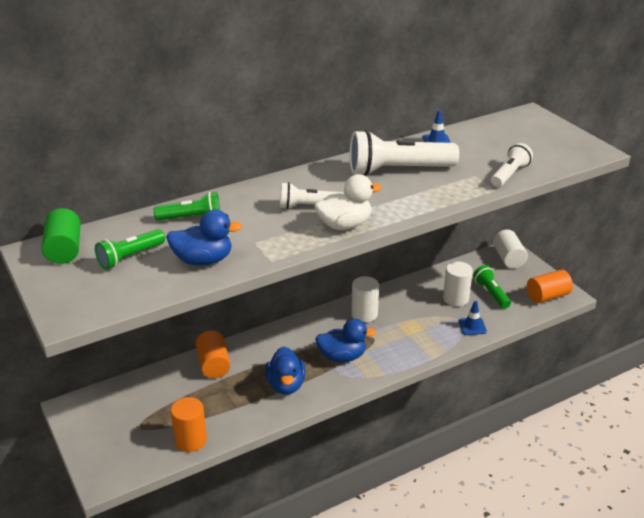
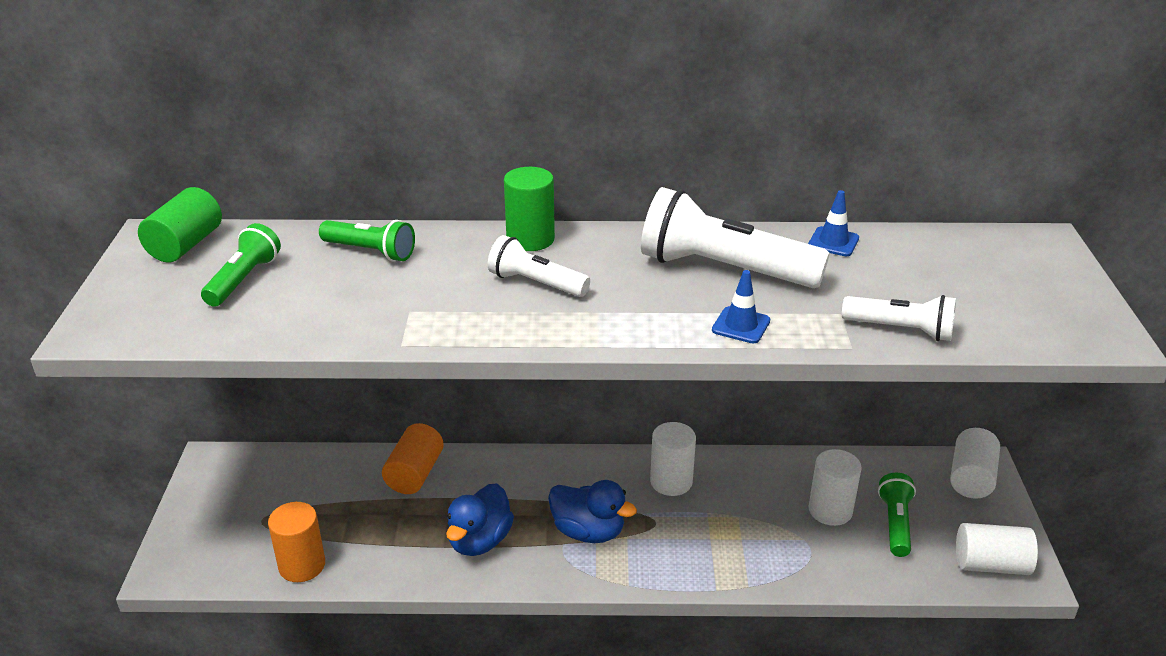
camera: 30 degrees right, 0 degrees up
(130, 257) = (243, 279): green flashlight -> green flashlight turned 120 degrees clockwise
(203, 260) = (321, 314): blue duck -> none
(278, 184) = (530, 239): none -> green cylinder
(344, 225) = (557, 327): white duck -> none
(472, 326) = (821, 564): blue traffic cone -> blue traffic cone (741, 325)
(509, 174) = (901, 330): white flashlight -> white flashlight turned 45 degrees clockwise
(547, 296) = (991, 564): orange cylinder -> white cylinder

